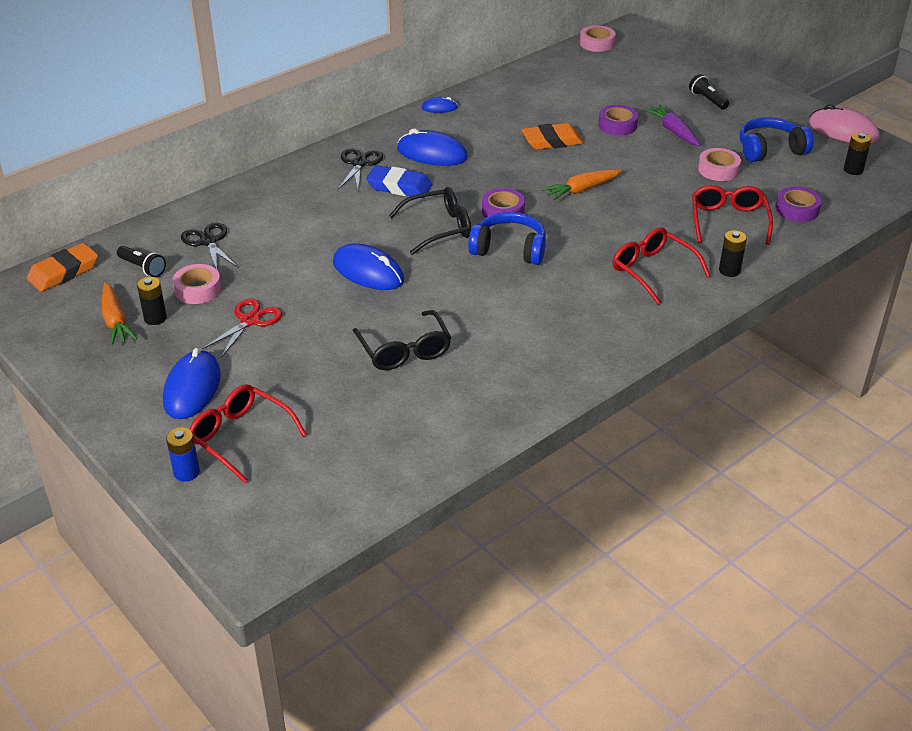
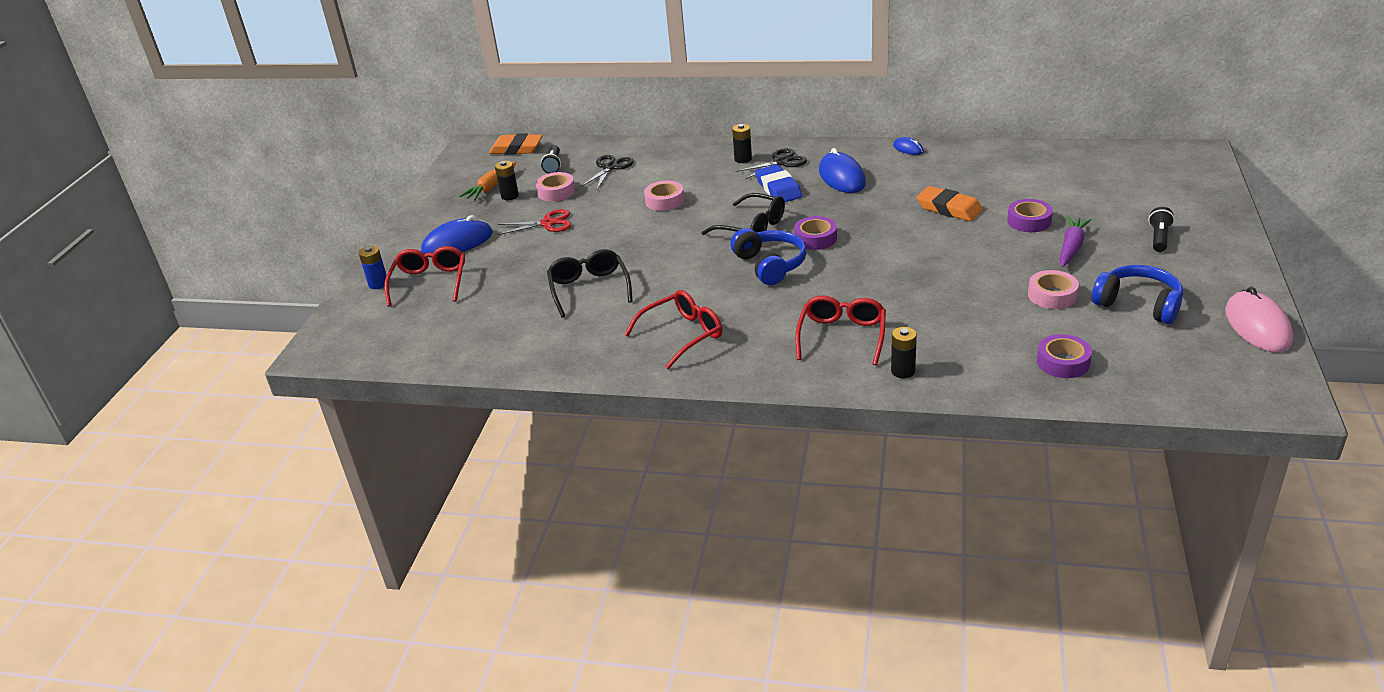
camera: 55 degrees right, 5 degrees down
(368, 272) = (659, 231): blue mouse -> none
(404, 350) = (589, 289): black glasses -> black glasses turned 135 degrees clockwise
(581, 190) = (902, 253): orange carrot -> none
(597, 43) = (1140, 152): pink tape -> pink tape (664, 201)
(728, 221) = (979, 337): red glasses -> red glasses (682, 335)
(853, 170) = (1195, 362): black battery -> black battery (743, 159)

